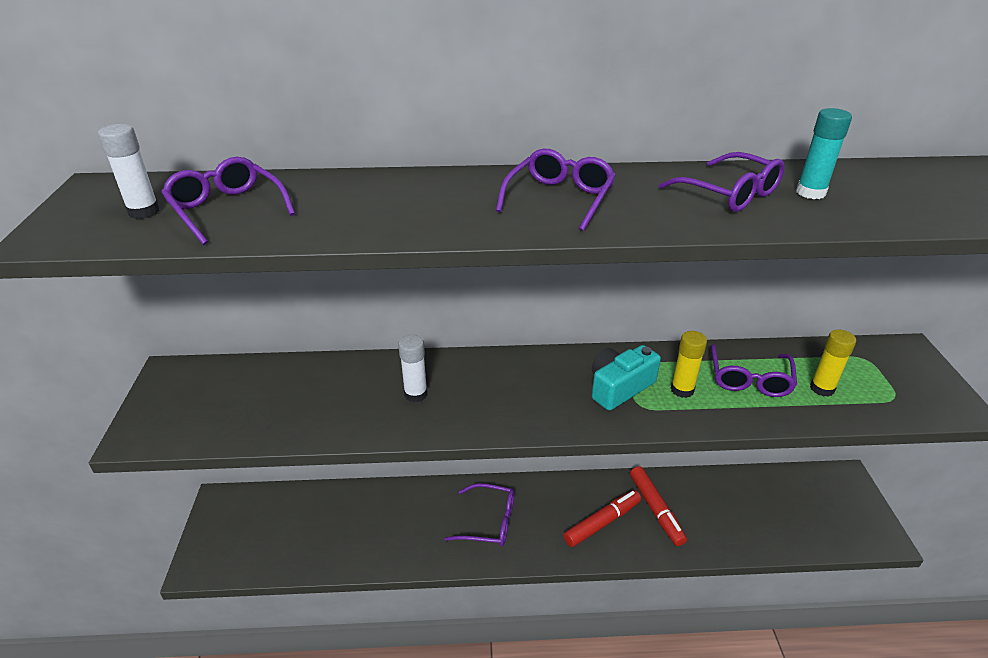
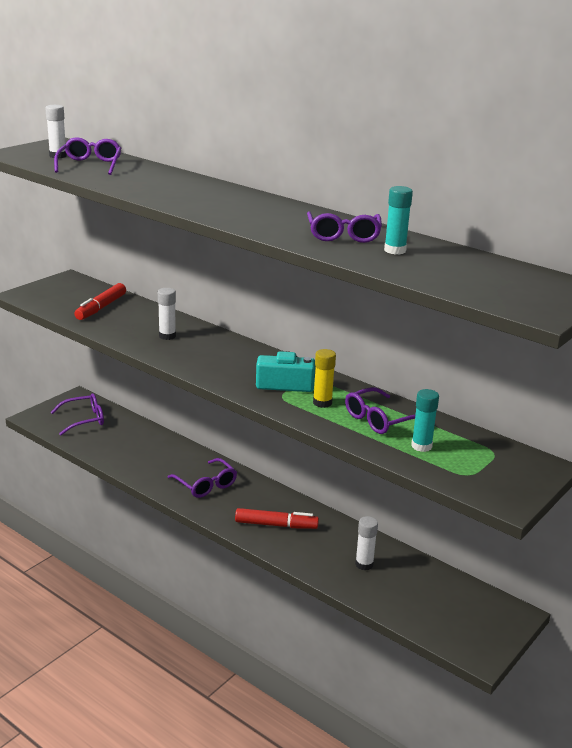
camera: 40 degrees right, 10 degrees down
(559, 198) = (245, 207): purple glasses -> purple glasses (84, 419)
(655, 510) = (324, 540): red marker -> red marker (101, 308)
(712, 511) = (364, 564): none -> white glue stick
(822, 388) = (421, 446): yellow glue stick -> turquoise glue stick

